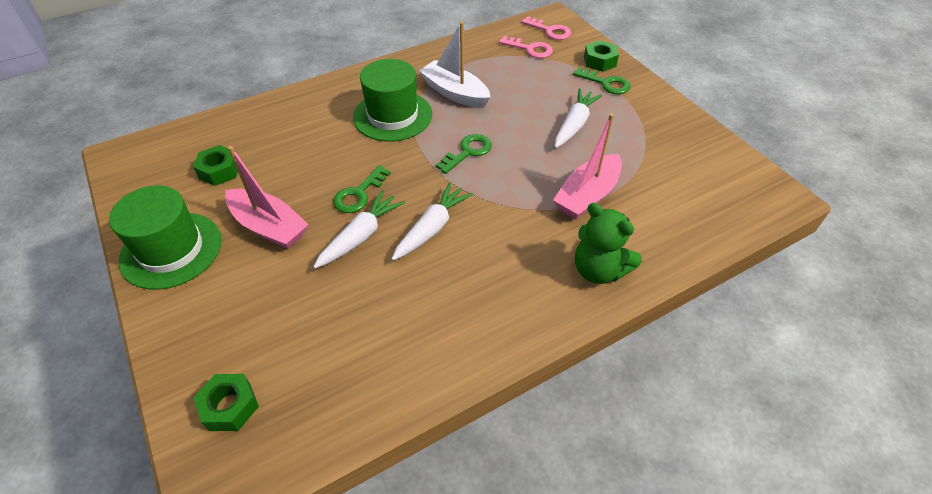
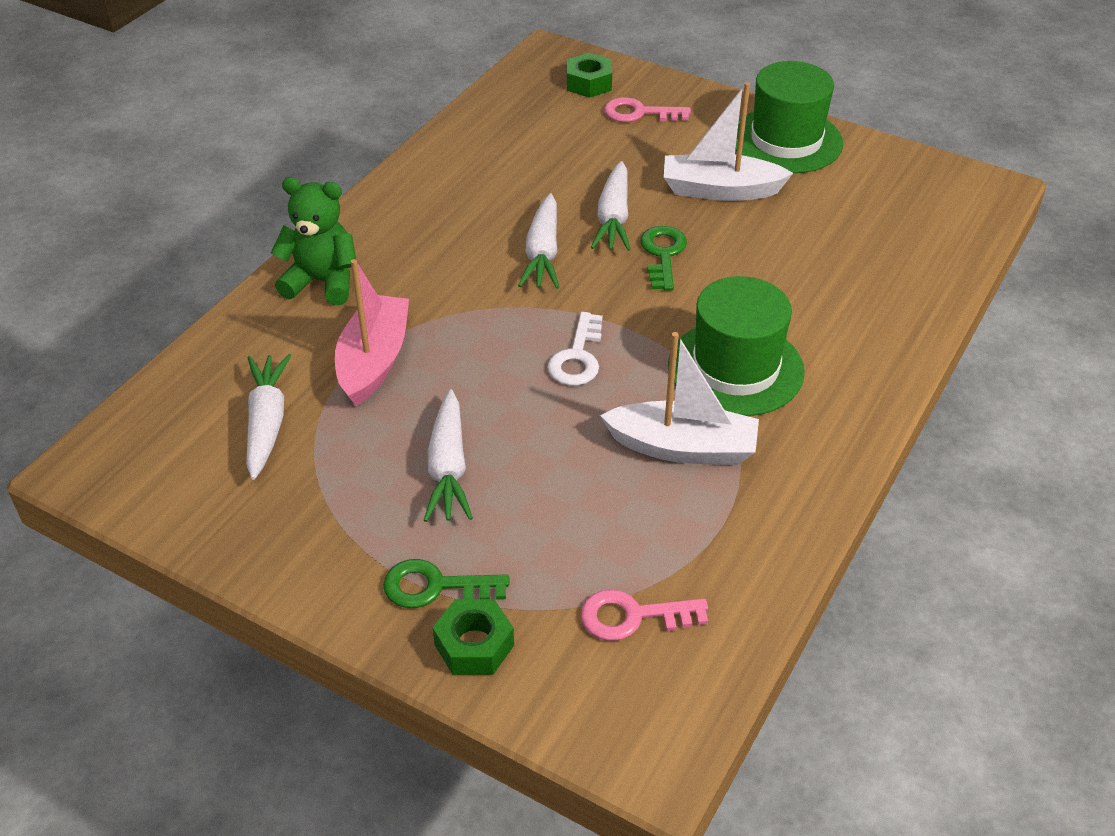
camera: 150 degrees right, 5 degrees down
(219, 171) = (853, 216): green nut -> none
(269, 227) = (720, 190): pink boat -> white boat
(468, 152) = (577, 357): green key -> white key
(550, 31) = (629, 698): pink key -> pink key (639, 113)
(666, 183) = (267, 422): none -> white carrot

